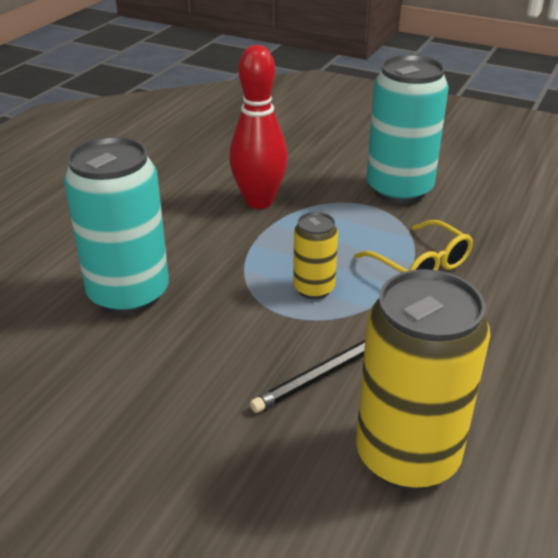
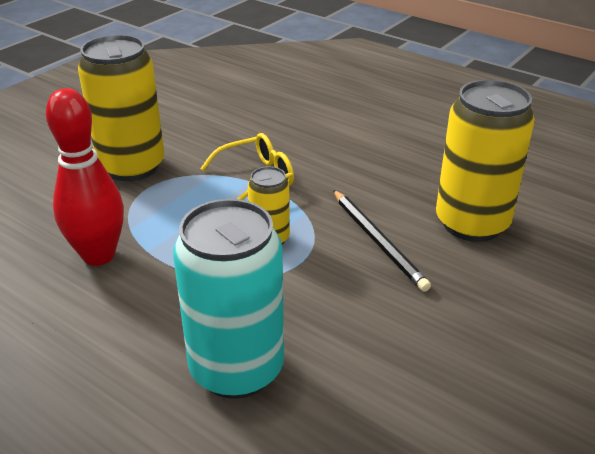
camera: 80 degrees left, 0 degrees up
(399, 190) = (132, 167): turquoise can -> yellow can

